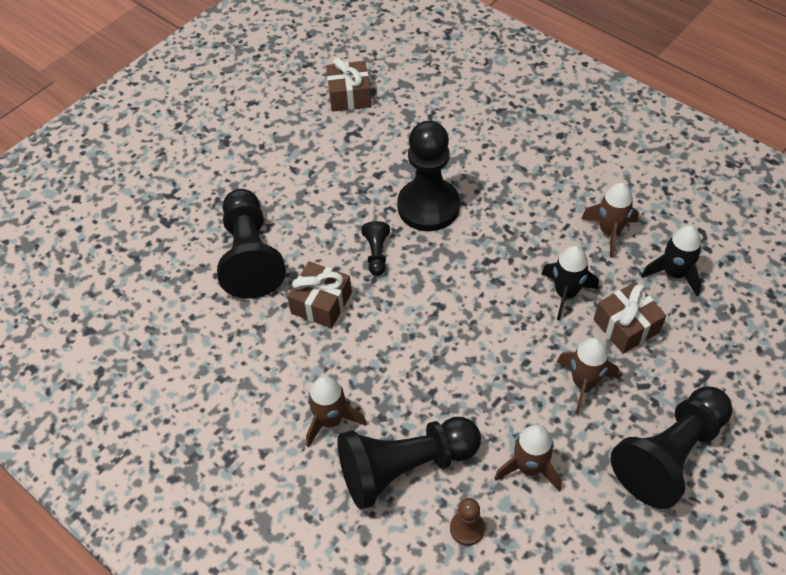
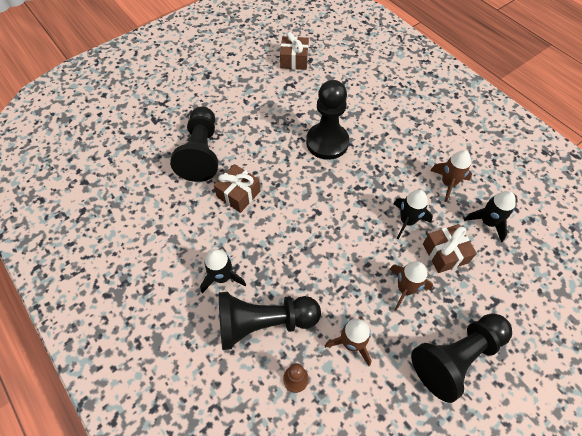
camera: 10 degrees right, 5 degrees up
(330, 420) = (222, 277): brown rocket -> black rocket
(376, 254) = (284, 167): black pawn -> none

